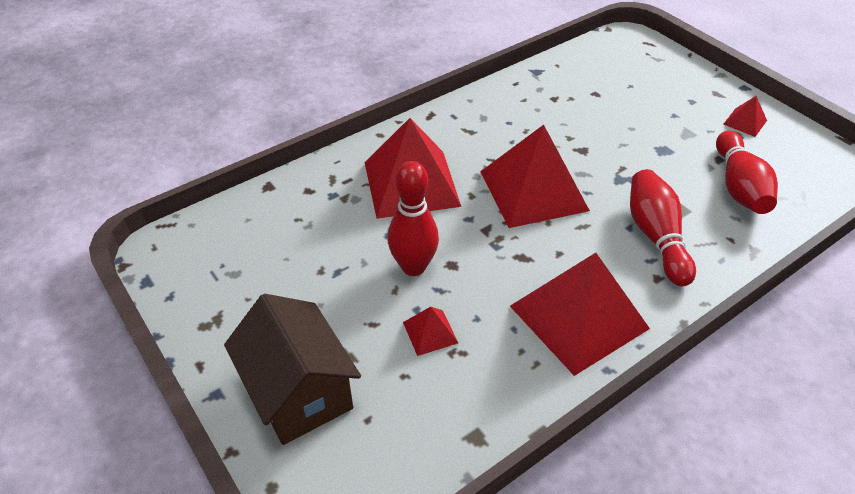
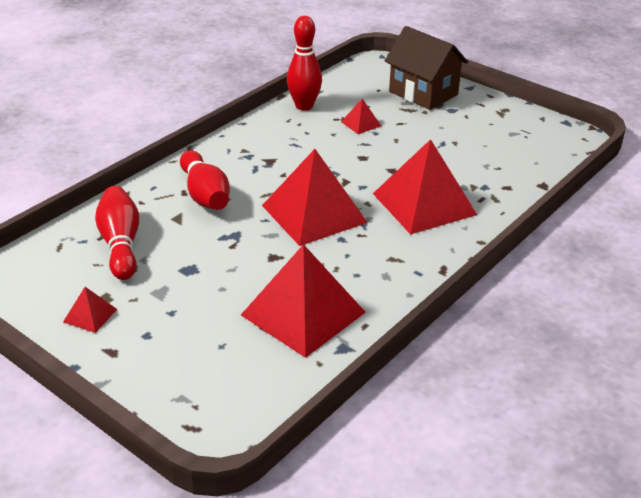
camera: 165 degrees right, 10 degrees down
(413, 266) = (390, 152): red bowling pin -> red bowling pin (304, 106)
(579, 317) = (263, 142): red pyramid -> red pyramid (303, 313)

